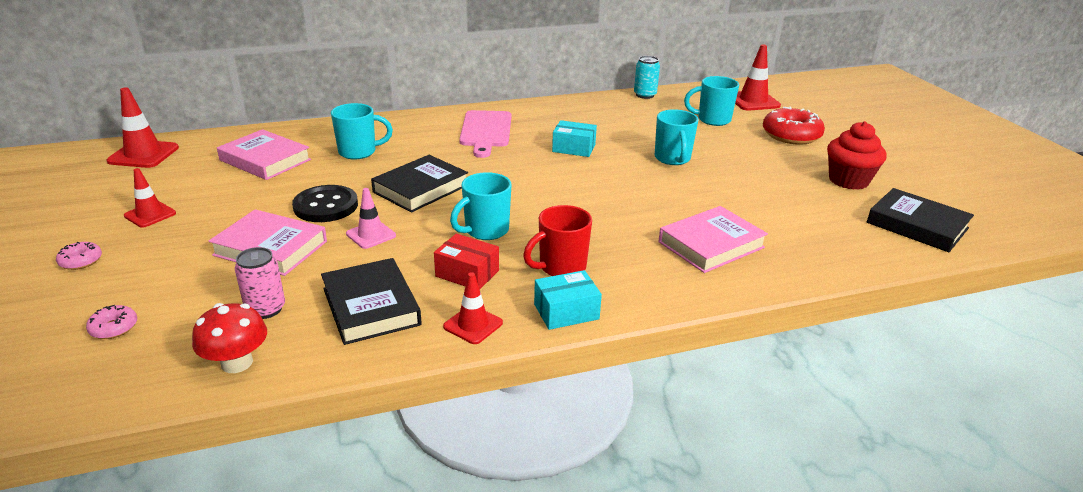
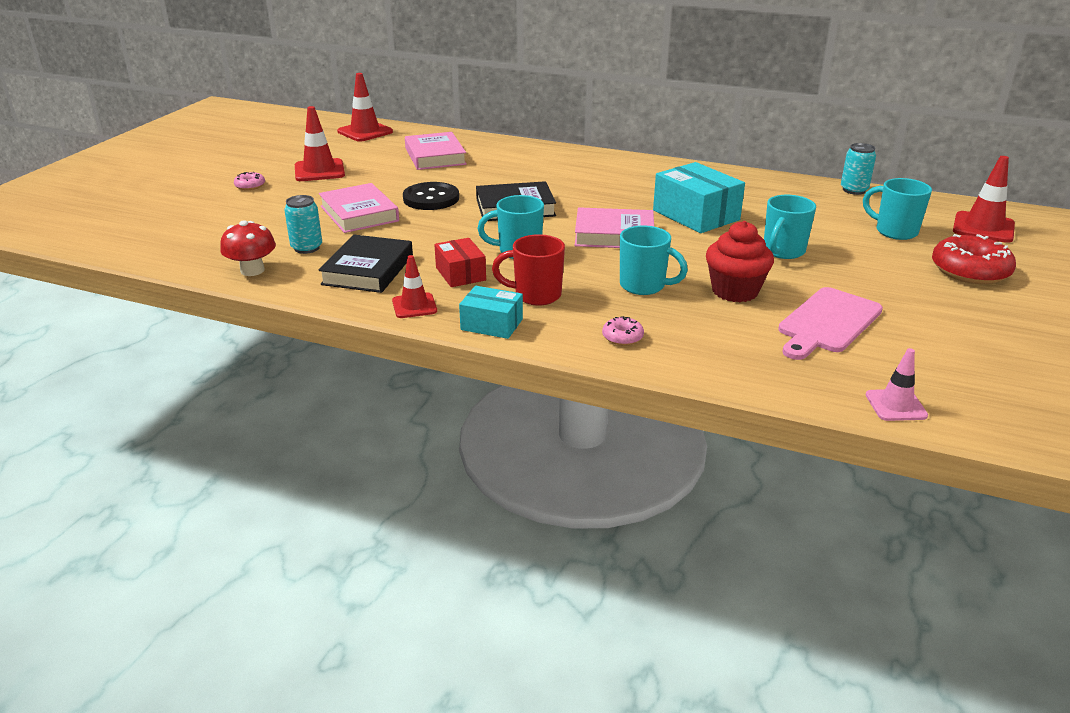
camera: 40 degrees right, 0 degrees up
(114, 328) = (219, 228): pink donut -> pink donut (622, 337)
(150, 214) = (319, 171): red traffic cone -> red traffic cone, size x1.57
(265, 309) = (307, 248): pink can -> turquoise can
(359, 152) = (508, 169): turquoise mug -> turquoise mug (644, 286)
(371, 235) = (433, 227): pink traffic cone -> pink traffic cone (896, 405)
(486, 131) = (636, 180): pink cutting board -> pink cutting board (828, 323)
(574, 148) = (696, 215): turquoise box -> turquoise box, size x1.68
(711, 244) = (696, 327): pink book -> pink book (614, 235)
(848, 180) = (962, 331): red cupcake -> red cupcake (735, 291)
(917, 225) = (971, 396): black book -> none

